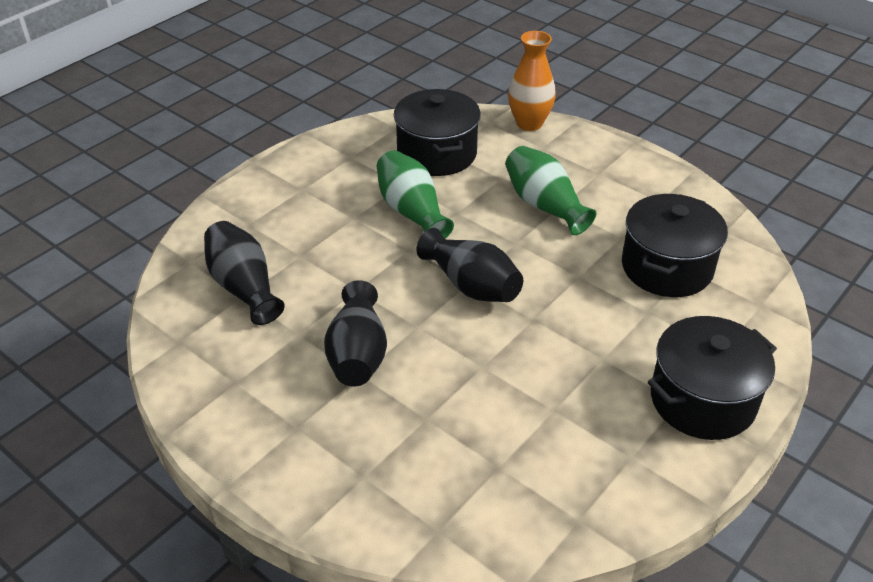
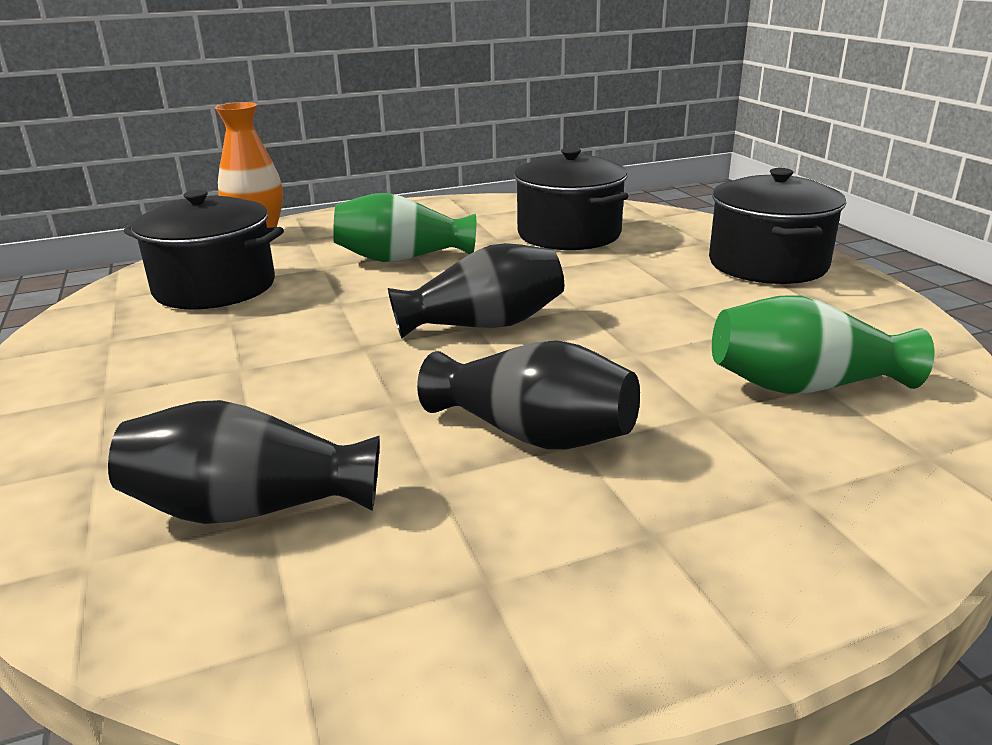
camera: 60 degrees left, 15 degrees down
(411, 211) = (295, 327): green vase -> green vase (804, 386)

